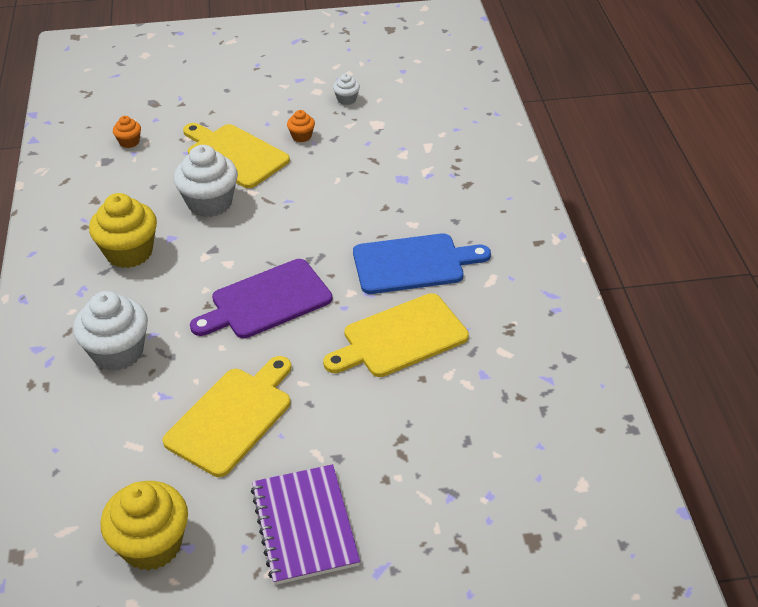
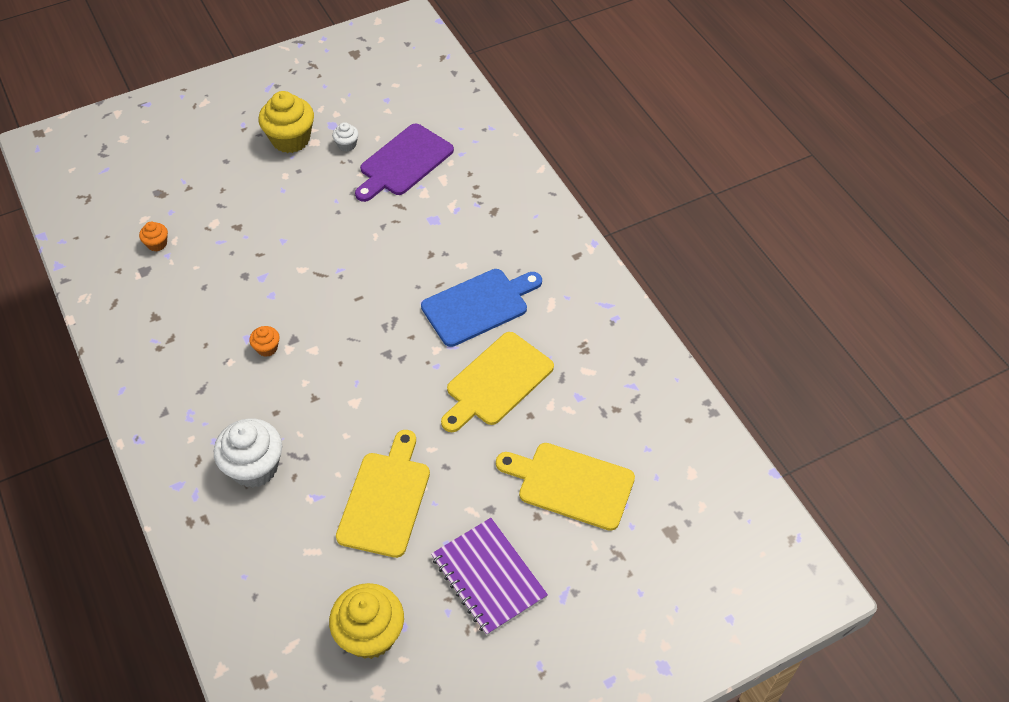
camera: 20 degrees left, 10 degrees up
(129, 252) = (216, 364): yellow cupcake -> yellow cupcake (290, 139)
(210, 203) = (267, 291): white cupcake -> none
(235, 155) = (267, 232): yellow cutting board -> yellow cutting board (571, 484)
(266, 301) = (365, 378): purple cutting board -> purple cutting board (404, 162)
(301, 136) = (322, 196): orange cupcake -> orange cupcake (267, 348)

